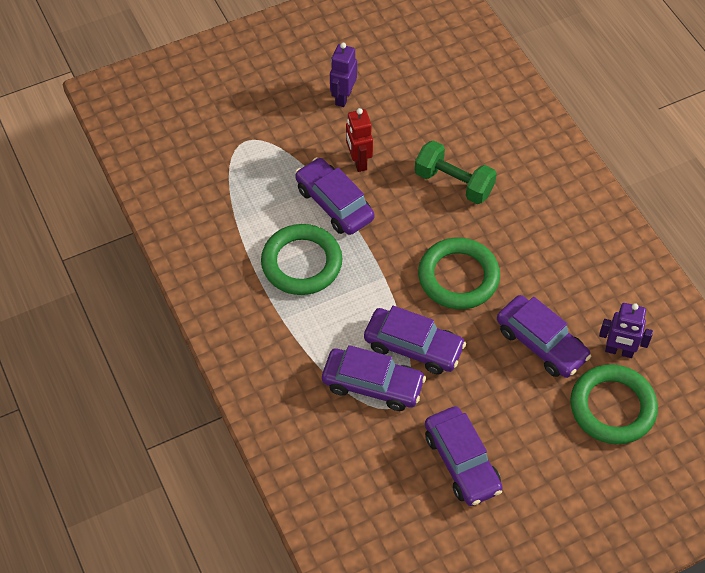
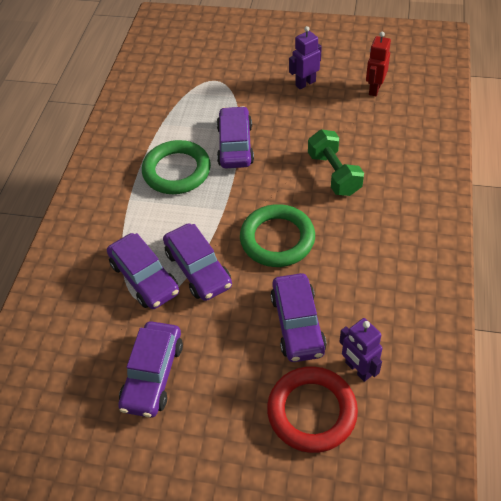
camera: 40 degrees right, 5 degrees down
(358, 161) = (277, 127): red robot -> red robot (374, 89)
(612, 407) = (311, 411): green ring -> red ring

